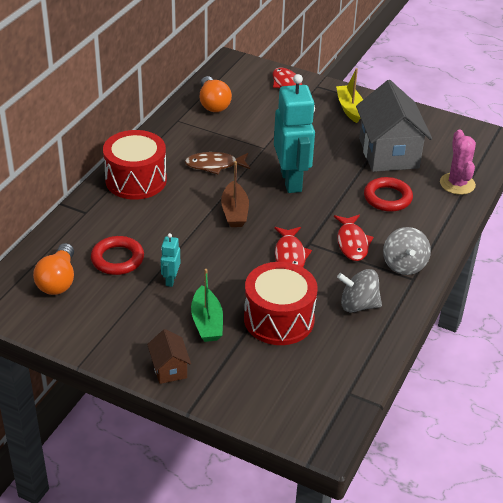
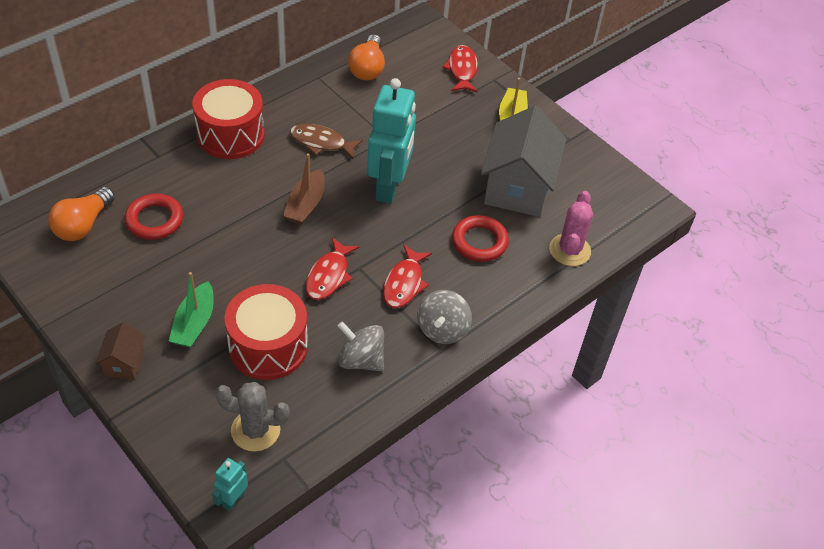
camera: 20 degrees right, 10 degrees up
(170, 280) = (190, 262): turquoise robot -> turquoise robot (233, 499)
(313, 380) = (255, 430): none -> grey cactus

